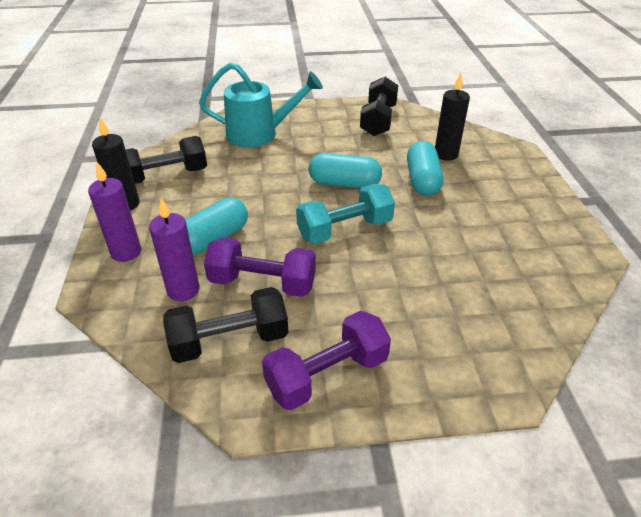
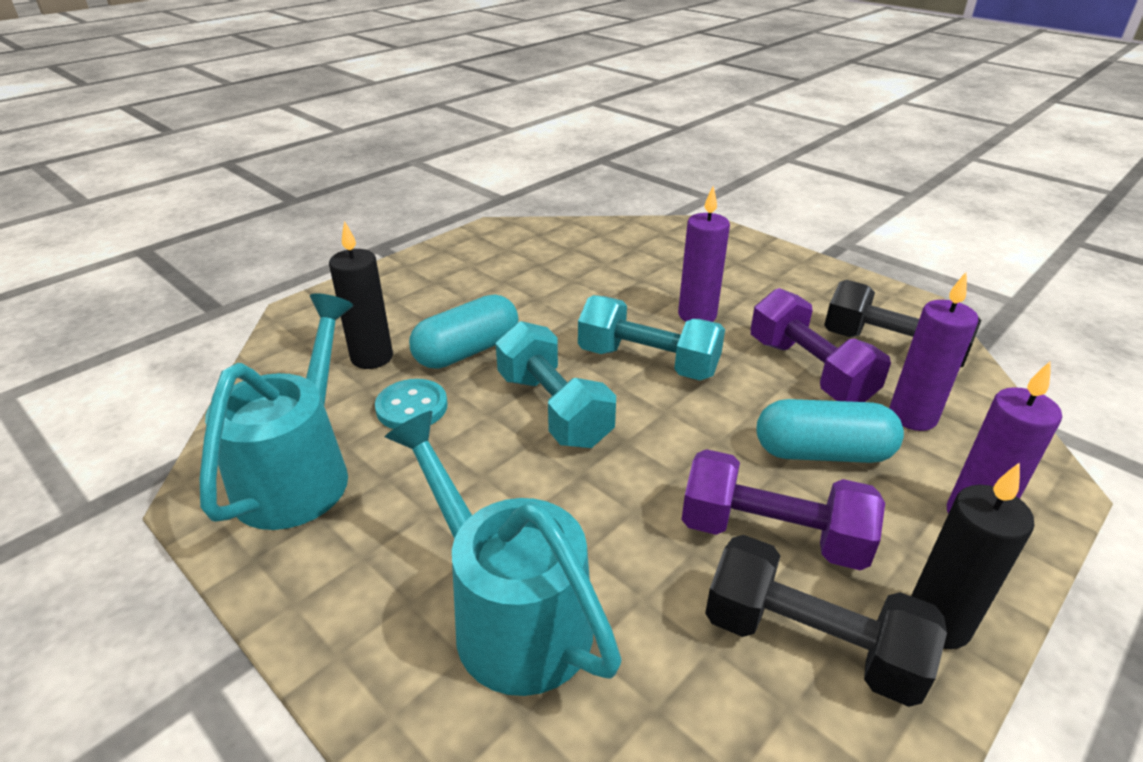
camera: 130 degrees left, 5 degrees down
(327, 374) = (823, 289): purple dumbbell -> purple dumbbell (772, 535)
(344, 184) = (554, 409): turquoise capsule -> turquoise dumbbell
(368, 278) = (697, 315): none -> purple candle
(378, 120) = (300, 471): black dumbbell -> turquoise watering can
(391, 152) = (412, 407): none -> turquoise button

